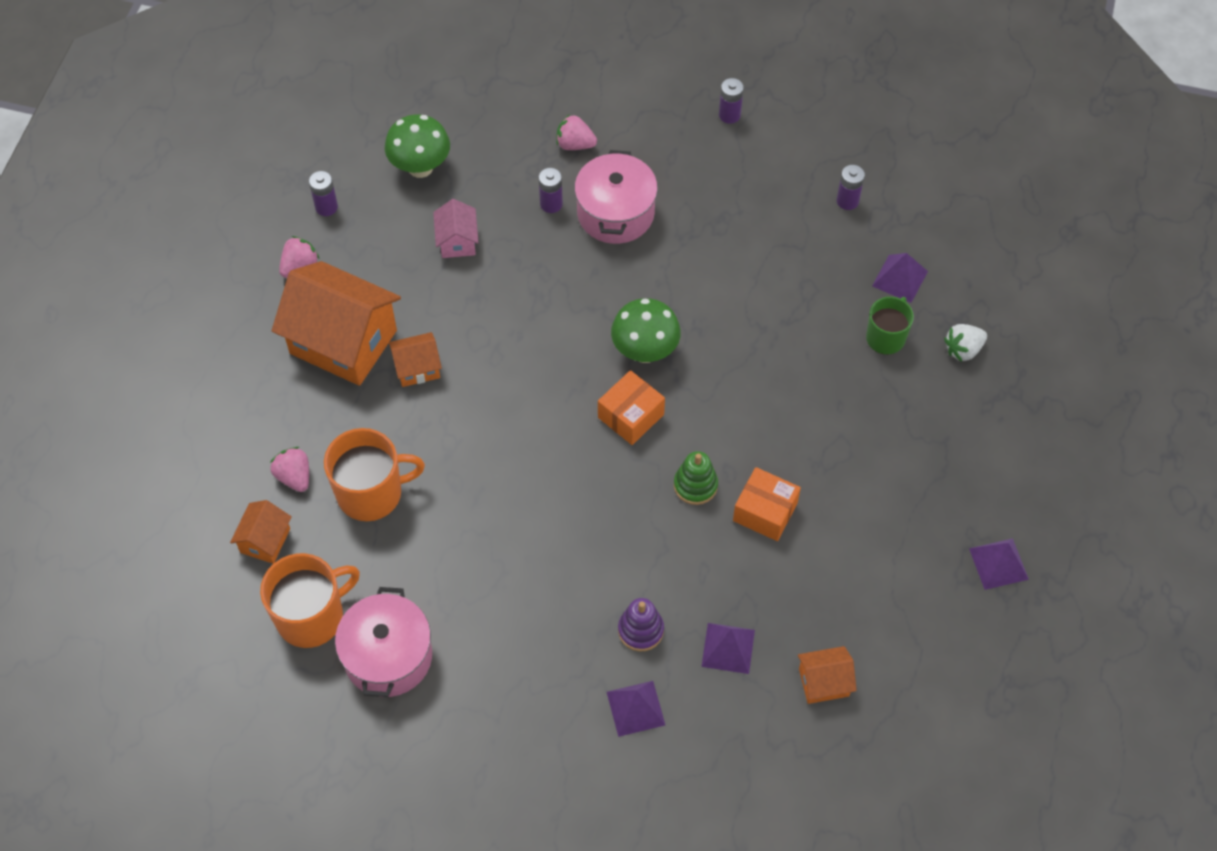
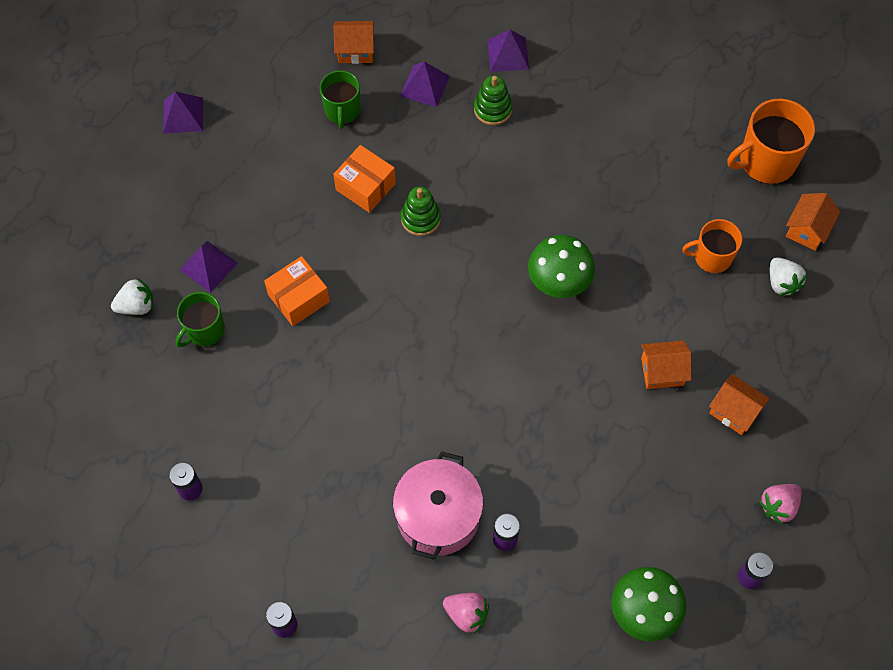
camera: 170 degrees left, 5 degrees up
(294, 476) = (782, 283): pink strawberry -> white strawberry
(343, 342) = (734, 411): orange house -> orange house, size x0.47
(371, 493) = (711, 257): orange mug -> orange mug, size x0.64
(388, 656) = (703, 120): pink pot -> none
(457, 241) = (610, 509): pink house -> none
(631, 416) = (465, 291): orange box -> orange box (299, 298)
(640, 630) = (493, 109): purple stacking toy -> green stacking toy
(645, 351) = (439, 353): green mushroom -> green mushroom (558, 283)
(817, 599) = (342, 111): none -> green mug
(899, 278) = (169, 390): purple pyramid -> purple pyramid (208, 266)

